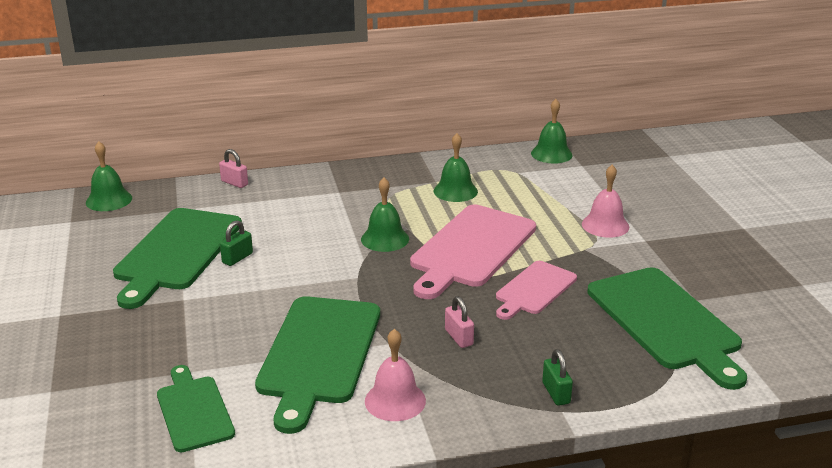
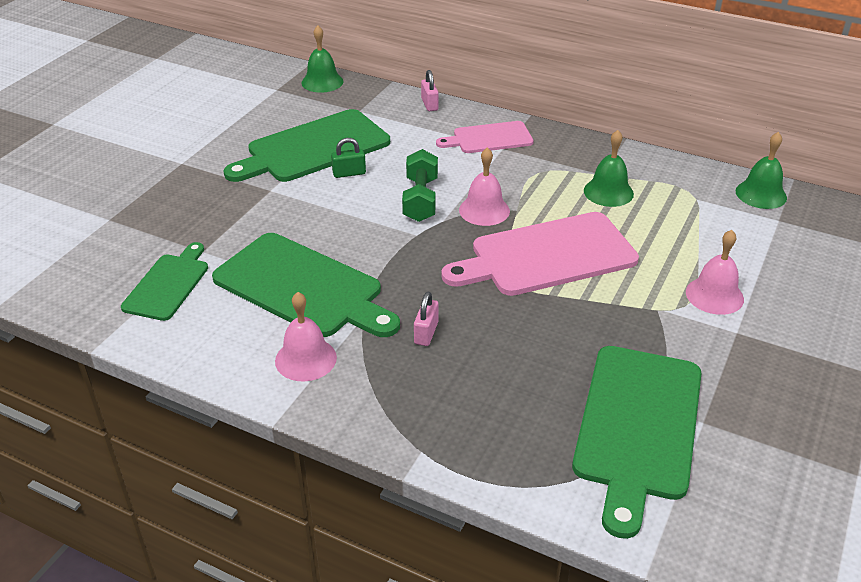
camera: 40 degrees right, 10 degrees up
(319, 354) = (303, 287): green cutting board -> green cutting board turned 105 degrees counterclockwise
(325, 252) = (420, 199): none -> green dumbbell
(385, 239) = (484, 210): green bell -> pink bell
(534, 290) = (552, 325): pink cutting board -> pink cutting board (489, 138)
(556, 393) = (438, 432): green padlock -> none

